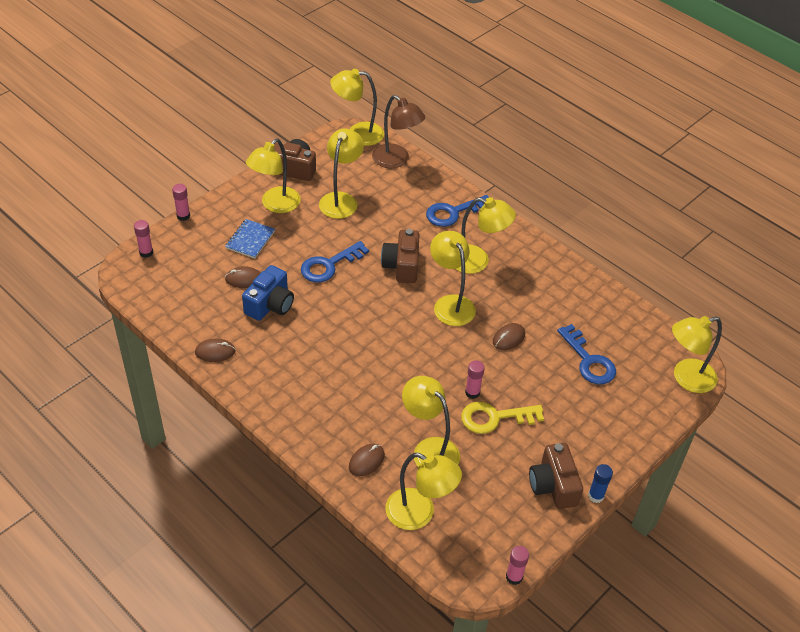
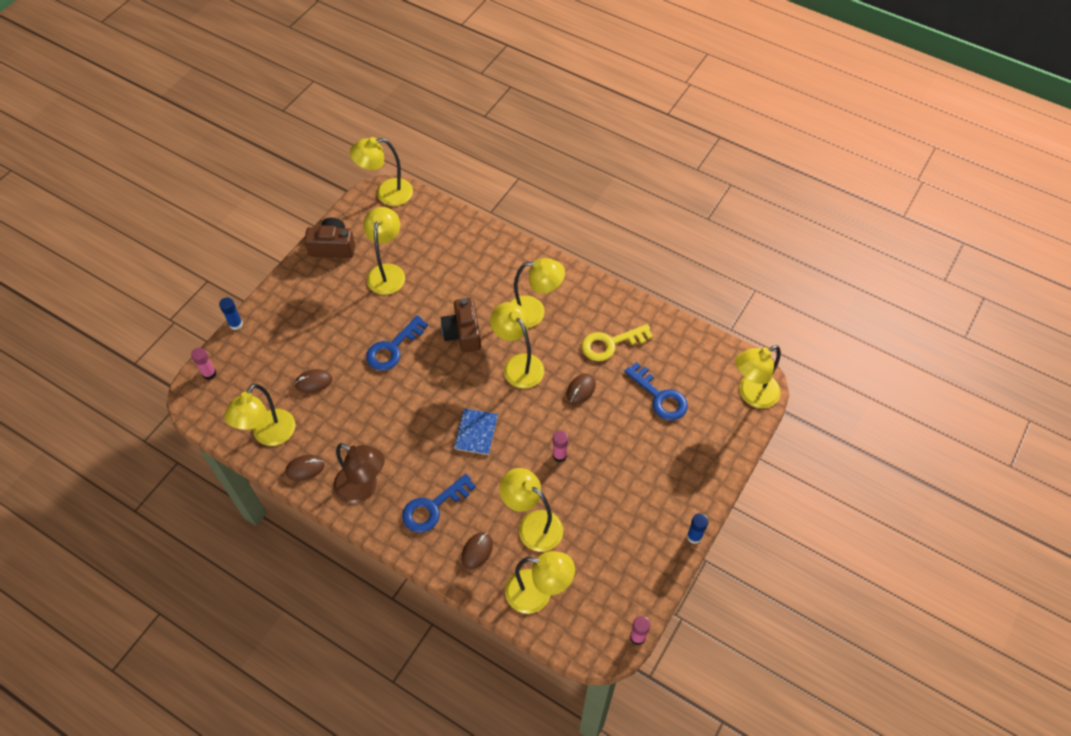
camera: 10 degrees left, 10 degrees up
(183, 216) = (236, 324): pink glue stick -> blue glue stick
(250, 240) = (309, 337): blue notebook -> blue notebook (476, 432)
(270, 305) = (346, 404): blue camera -> none
(275, 205) = (324, 292): yellow lamp -> yellow lamp (269, 435)
(396, 160) = (431, 216): brown lamp -> brown lamp (363, 488)
(453, 213) = (499, 263): blue key -> blue key (433, 507)
(494, 418) = (585, 477): yellow key -> yellow key (610, 344)
(553, 485) = (654, 535): brown camera -> none

